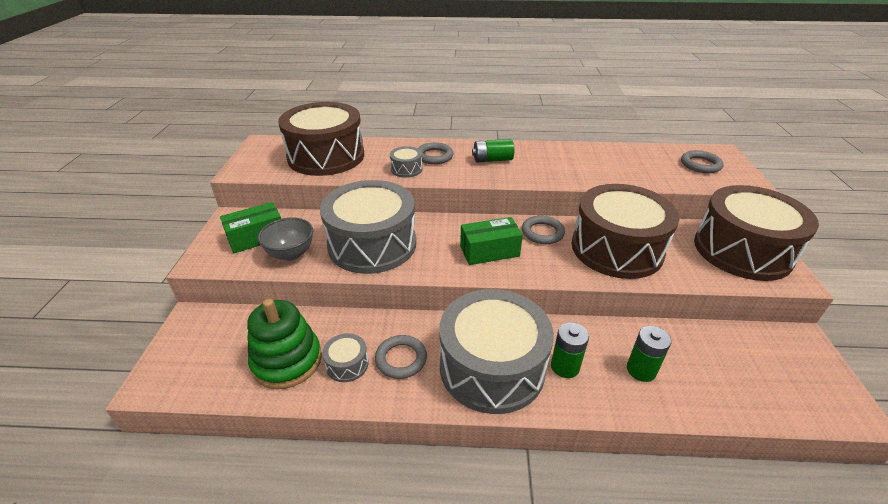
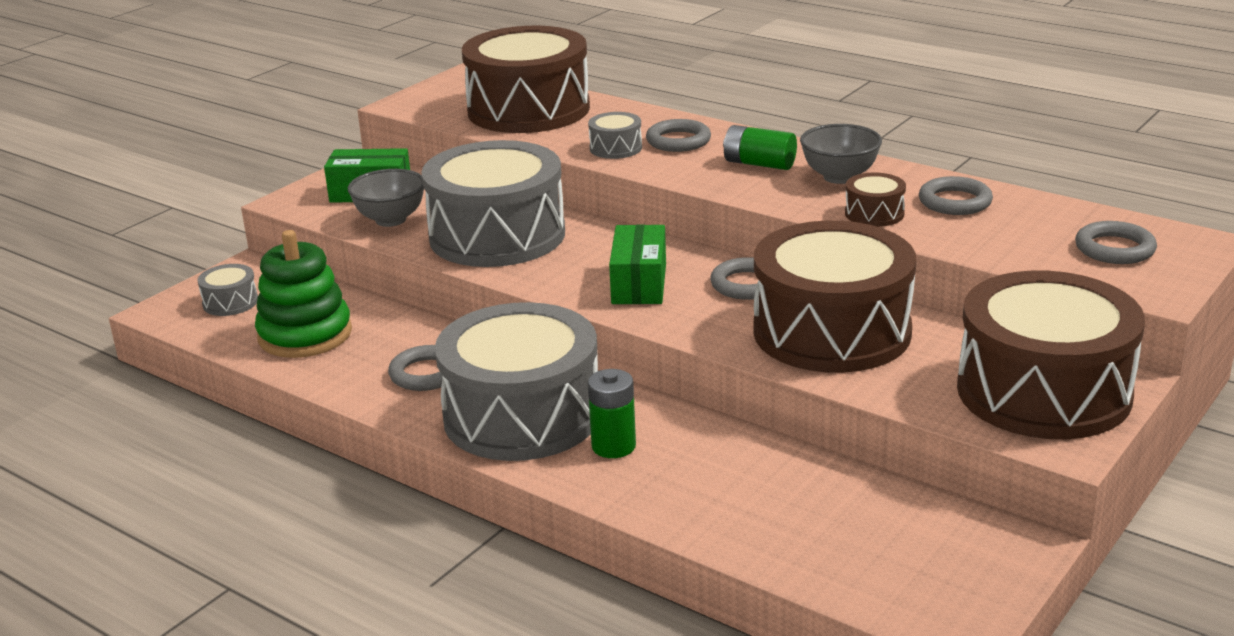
camera: 35 degrees right, 10 degrees down
(347, 364) = (363, 358): grey drum -> grey drum (230, 302)
(489, 251) = (639, 283): green box -> green box turned 75 degrees clockwise
(539, 157) = (839, 177): none -> grey bowl
(583, 174) = (874, 213): none -> brown drum
(606, 158) = (955, 202): none -> grey ring
(641, 370) = (711, 484): green battery -> none

